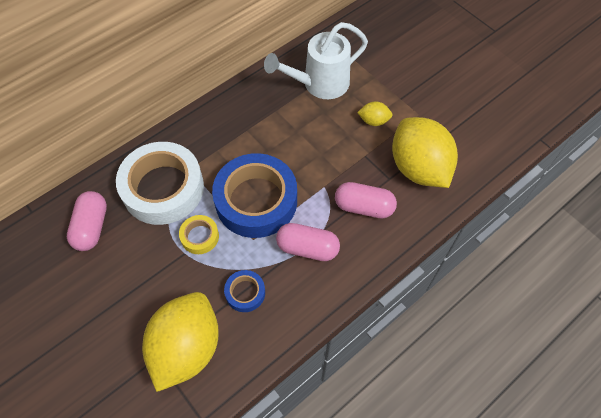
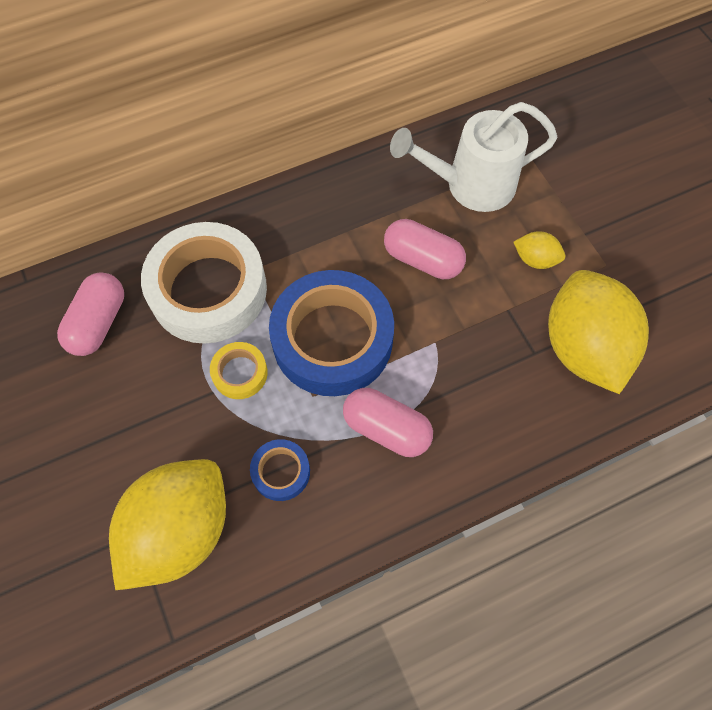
camera: 15 degrees right, 5 degrees up
(364, 207) = (485, 387): pink capsule -> pink capsule (422, 259)

